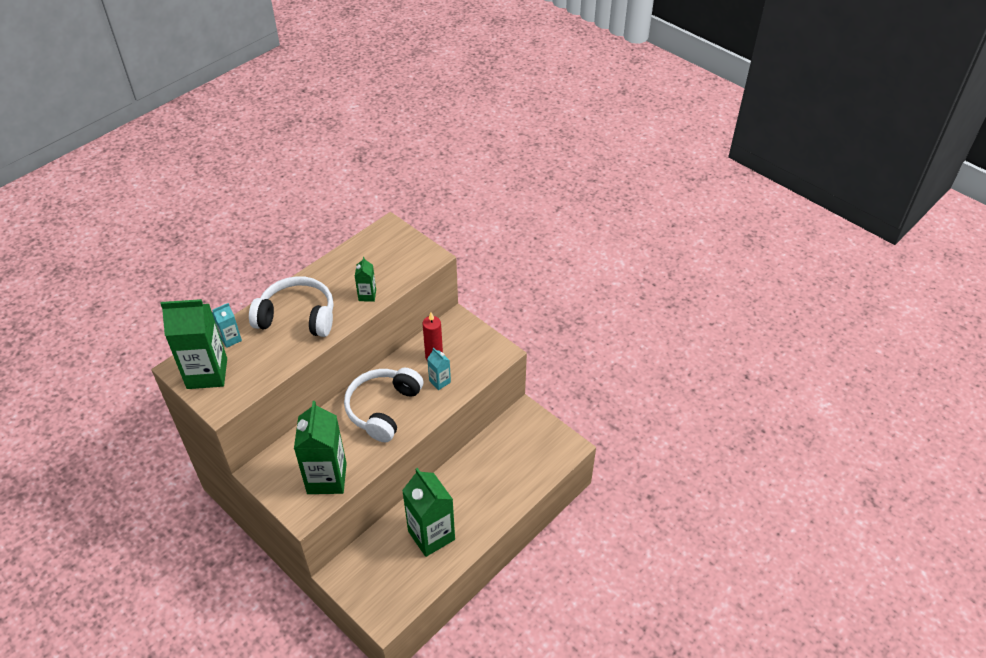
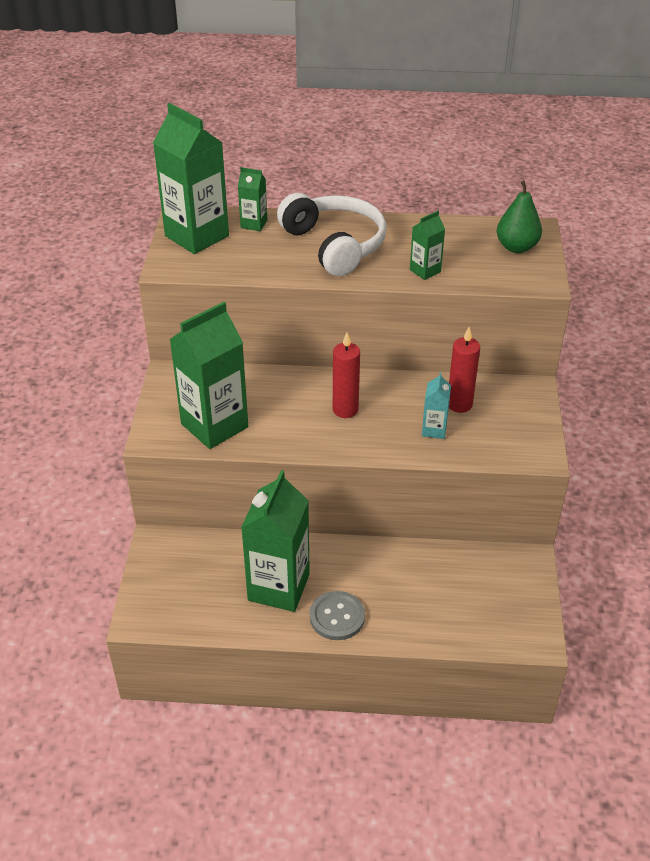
camera: 50 degrees right, 5 degrees down
(230, 339) = (254, 224): turquoise carton -> green carton
(383, 408) = (345, 410): white headphones -> red candle
(394, 245) = (516, 247): none -> green pear
(477, 522) = (337, 617): none -> grey button

